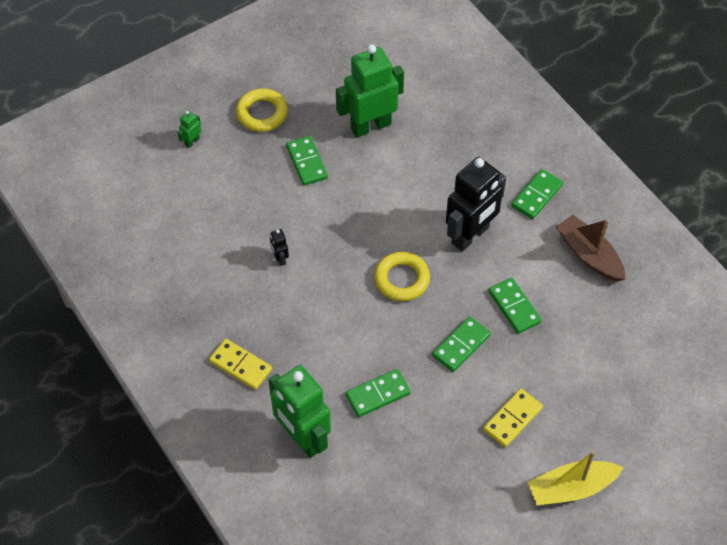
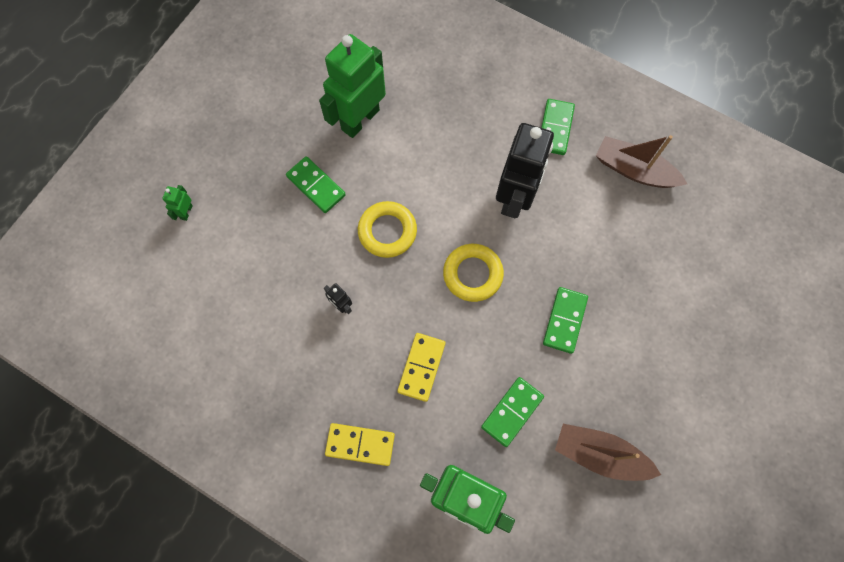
camera: 25 degrees left, 15 degrees up
(262, 113) = (244, 150): yellow ring -> yellow ring (387, 231)
(434, 456) = (599, 454): none -> brown boat
(512, 419) = (651, 377): yellow domino -> yellow domino (421, 367)
(514, 307) = (593, 256): green domino -> none
(571, 488) = (741, 426): yellow boat -> none

